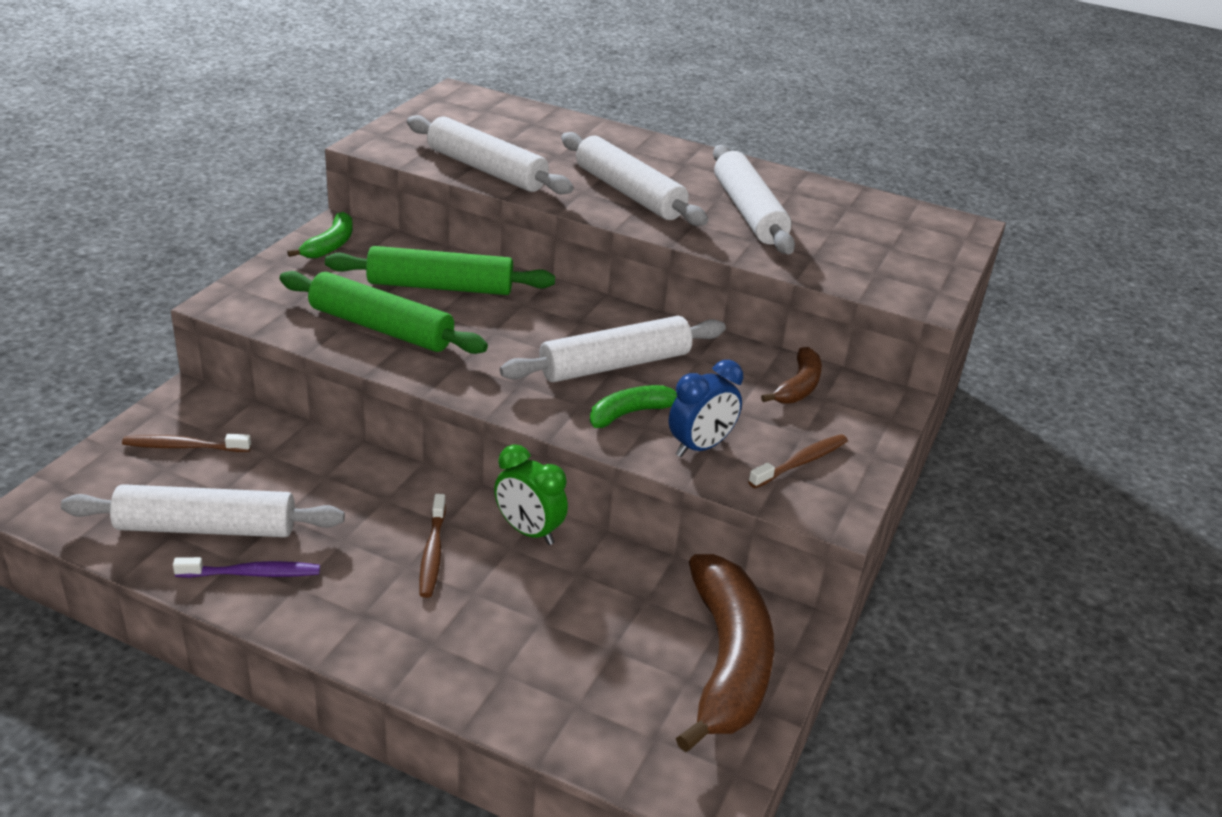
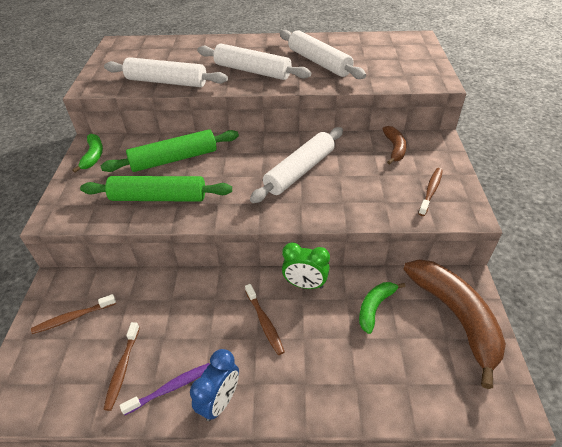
camera: 20 degrees left, 10 degrees up
(206, 528) = (122, 369): white rolling pin -> brown toothbrush
(631, 413) = (330, 197): green banana -> green banana (375, 307)
(700, 447) = (378, 202): blue clock -> blue clock (220, 401)

